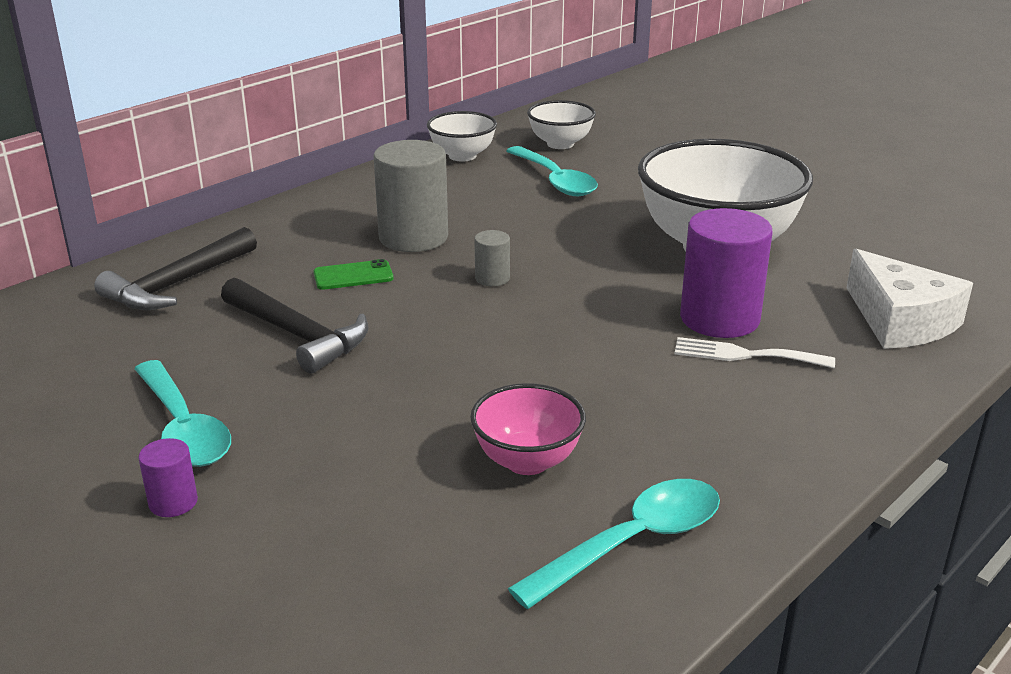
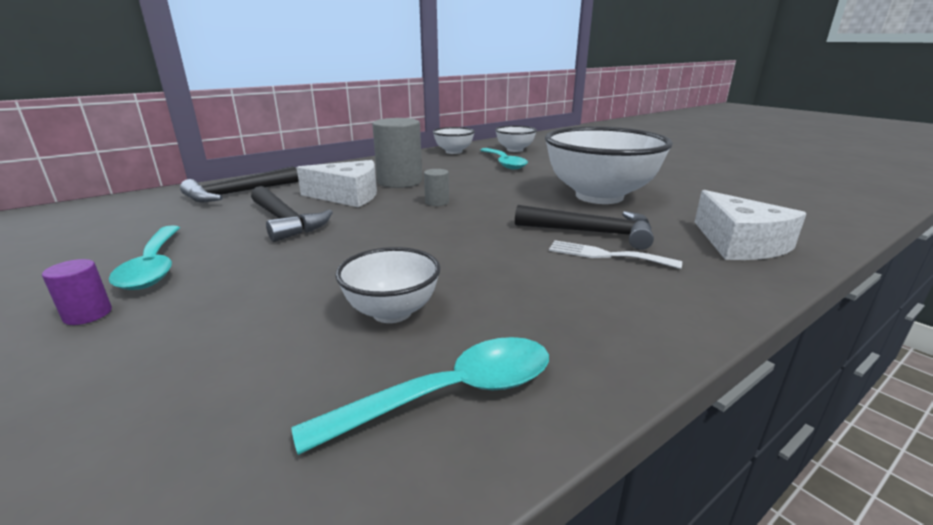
camera: 10 degrees right, 5 degrees down
(353, 276) = (348, 196): green phone -> white cheese
(527, 461) = (392, 312): pink bowl -> white bowl
(719, 319) = (591, 233): purple cylinder -> black hammer

